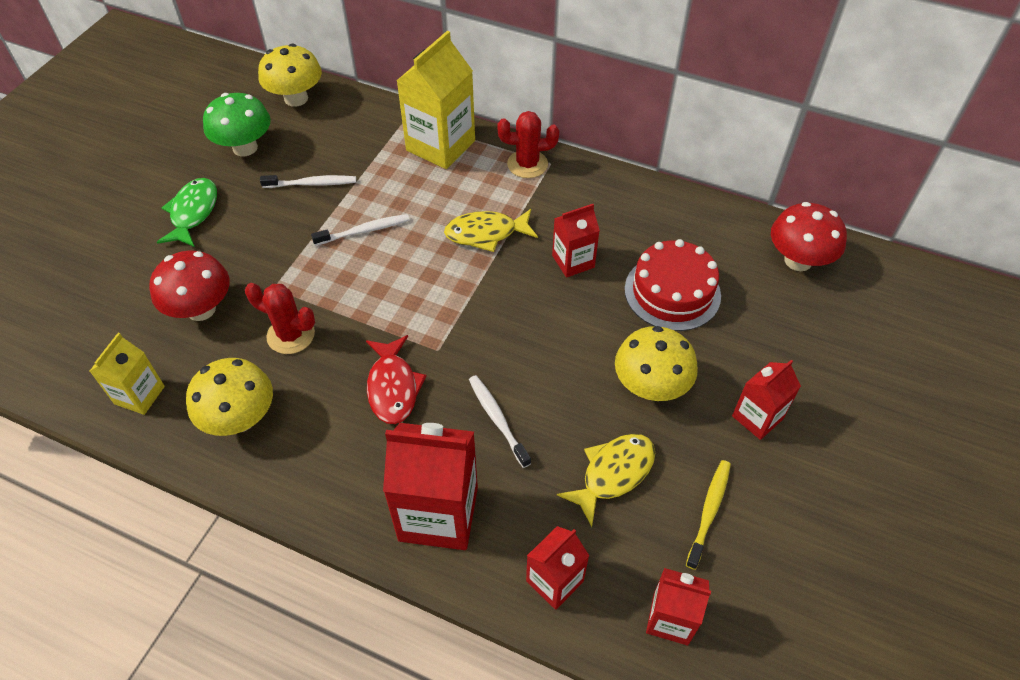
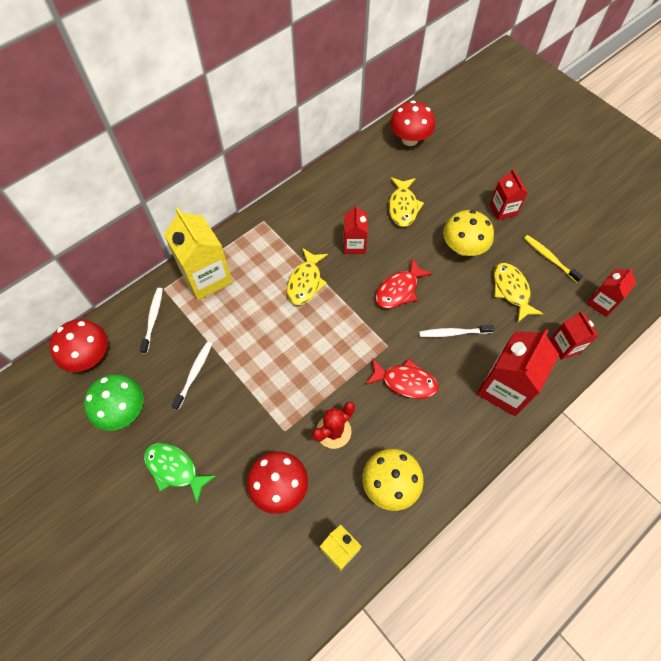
camera: 65 degrees left, 10 degrees up
(296, 98) = (89, 356): yellow mushroom -> red mushroom
(364, 231) = (262, 354): white toothbrush -> white toothbrush (153, 319)
(527, 164) = (257, 234): red cactus -> none
(531, 333) = (399, 290): none -> red fish
(672, 292) = (403, 206): red cake -> yellow fish

